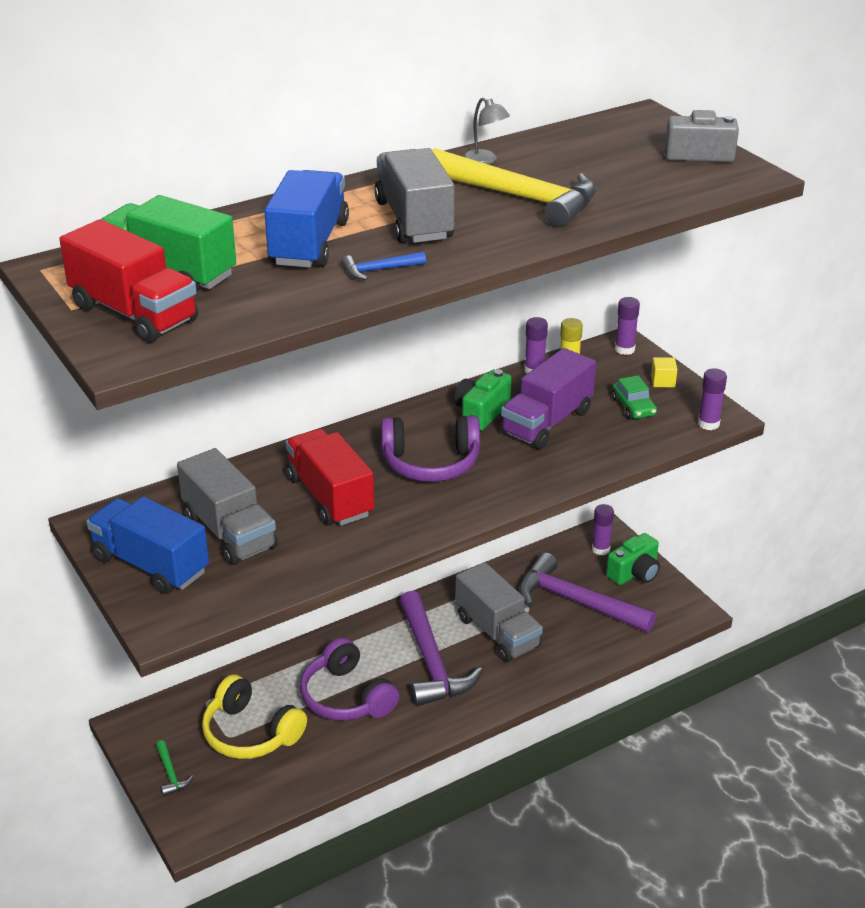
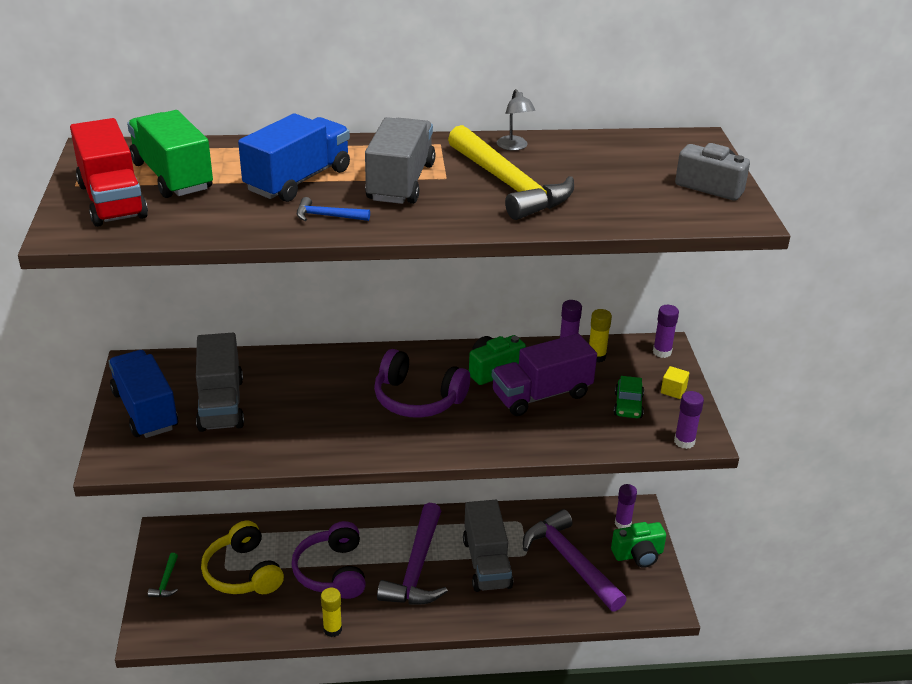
camera: 25 degrees right, 0 degrees up
(330, 496) = (317, 401): red truck -> none
(389, 752) = (332, 629): none -> yellow glue stick

